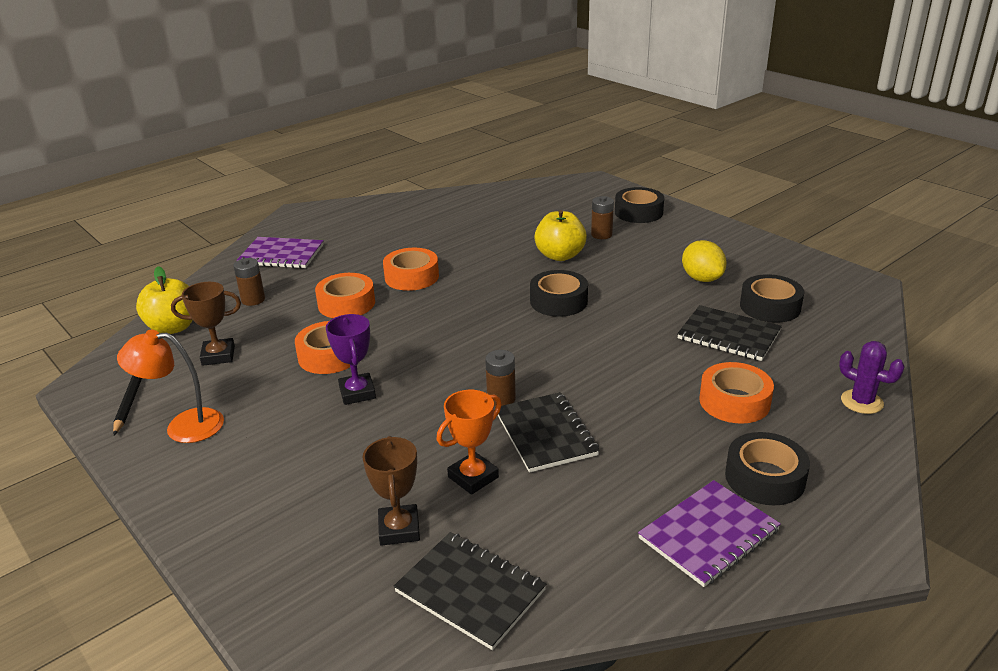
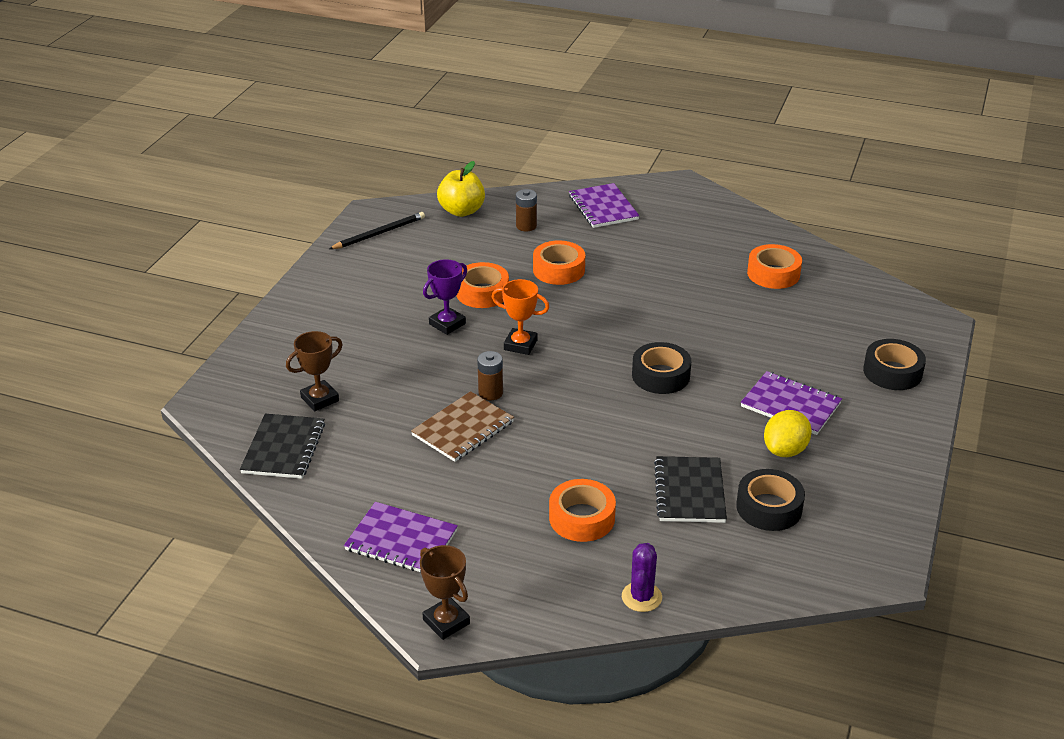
camera: 60 degrees right, 5 degrees up
(183, 426) = (359, 270): orange lamp -> none
(218, 356) = (444, 246): brown trophy -> brown trophy (446, 622)
(411, 277) = (629, 284): orange tape -> orange tape (773, 274)
(473, 477) = (390, 411): orange trophy -> orange trophy (520, 345)
(545, 434) = (463, 428): black notebook -> brown notebook
(560, 256) = (745, 350): yellow apple -> none
(601, 235) = (815, 362): brown battery -> none
(646, 259) = (790, 405): none -> purple notebook
(764, 478) = (487, 556): black tape -> none

